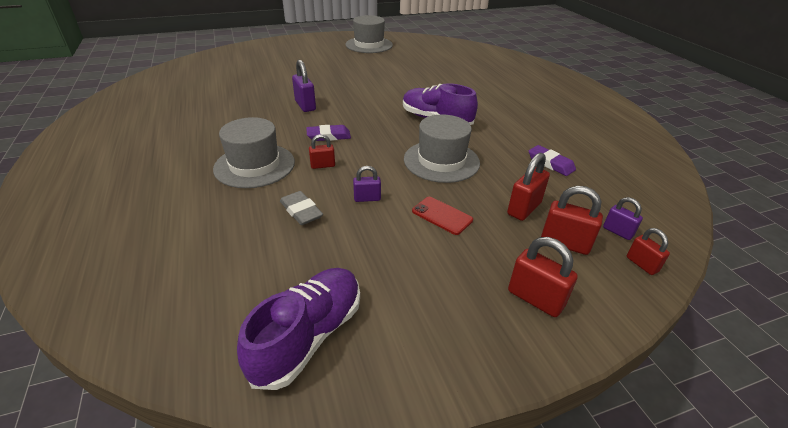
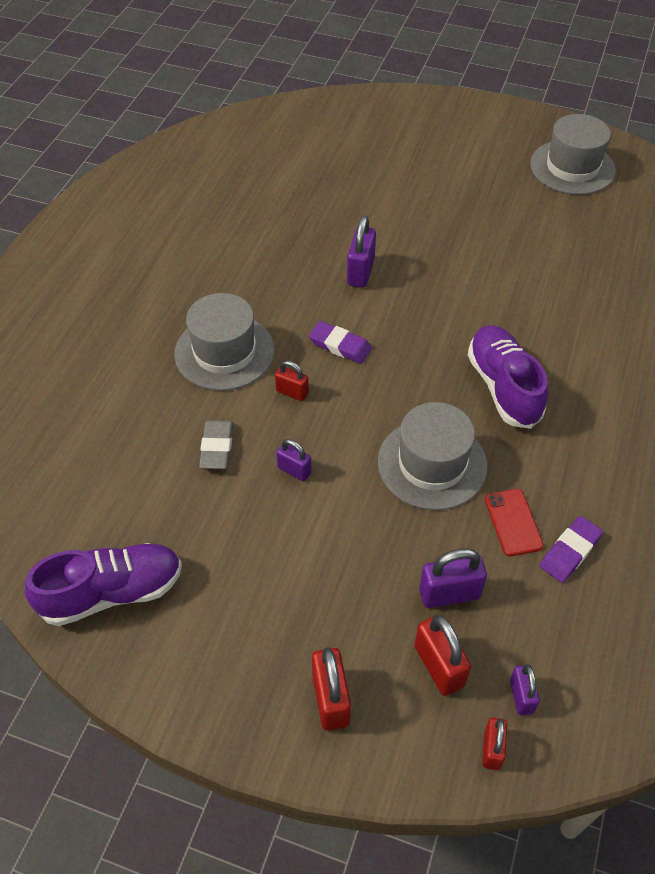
camera: 40 degrees right, 15 degrees up
(442, 215) = (347, 543): red phone -> red phone (513, 522)
(524, 208) = (449, 594): red padlock -> purple padlock
(550, 163) = (570, 551): purple eraser -> purple eraser turned 45 degrees clockwise

